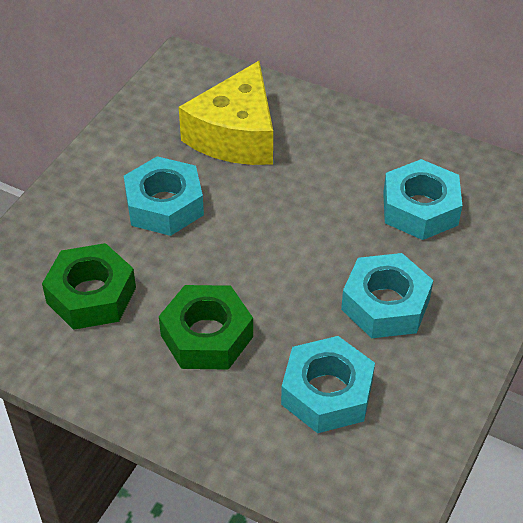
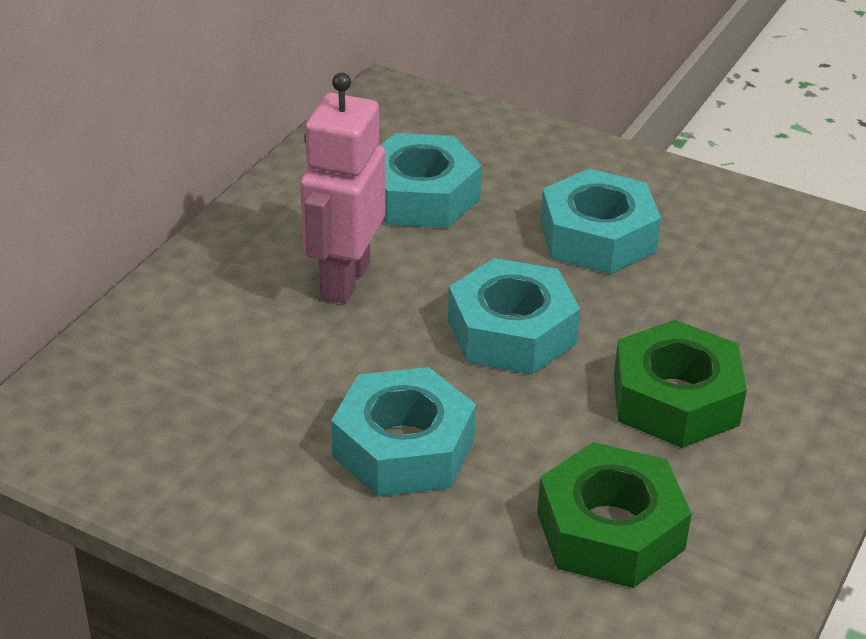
camera: 90 degrees left, 10 degrees down
(236, 135) = (240, 365): yellow cheese -> none
(320, 174) = (344, 280): none -> pink robot
(327, 393) = (752, 293): turquoise nut -> turquoise nut (511, 332)

